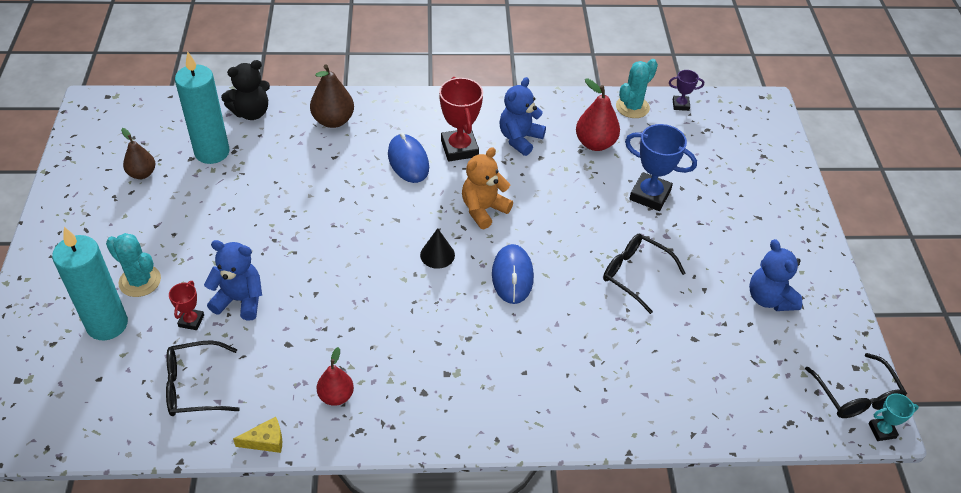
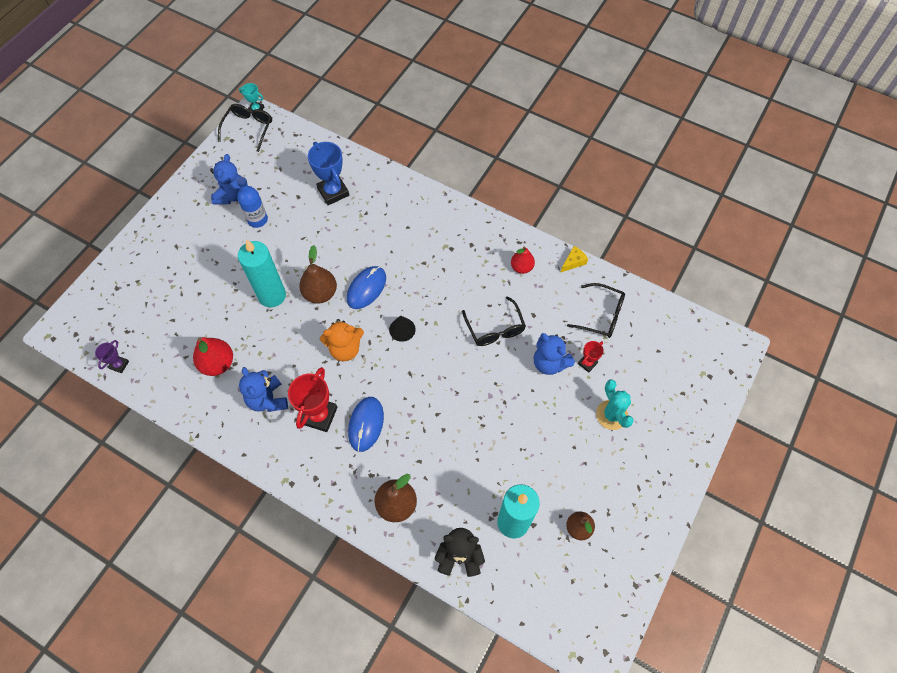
camera: 145 degrees left, 15 degrees up
(107, 324) = (643, 389): turquoise candle -> turquoise candle (272, 295)
(265, 441) = (573, 262): yellow cheese -> yellow cheese turned 120 degrees clockwise
(519, 139) = (267, 399): blue teddy bear -> blue teddy bear turned 90 degrees clockwise
(558, 247) = (320, 293): none -> brown pear
(632, 107) = (156, 383): turquoise cactus -> none
(634, 274) = (292, 250): black glasses -> black glasses (495, 329)
(650, 195) = (225, 299): blue trophy -> blue trophy (333, 192)
(680, 105) = (119, 365): purple trophy -> purple trophy turned 75 degrees clockwise
(709, 287) = (257, 220): none -> blue bottle

